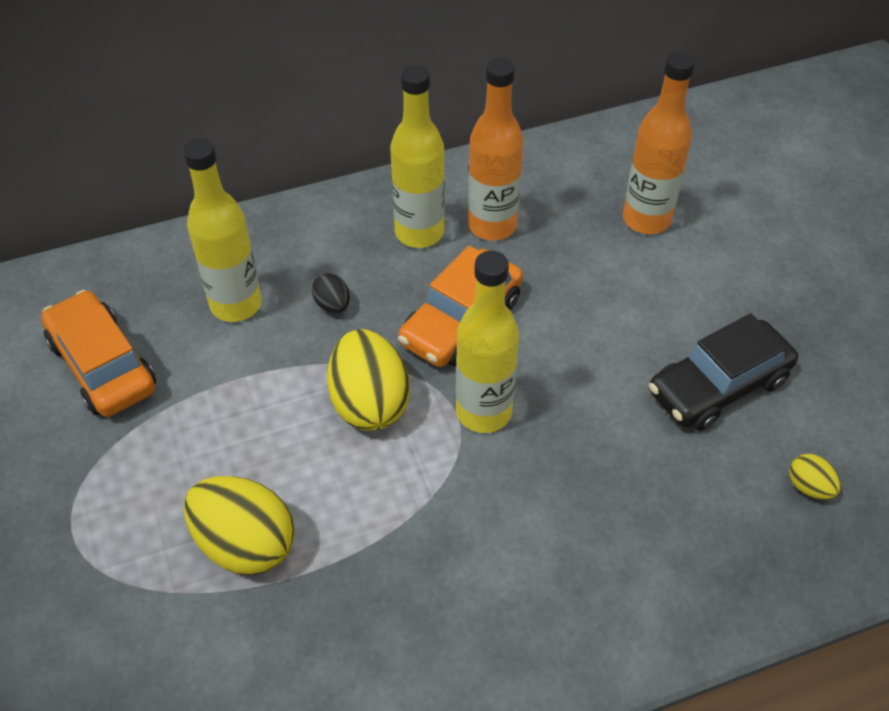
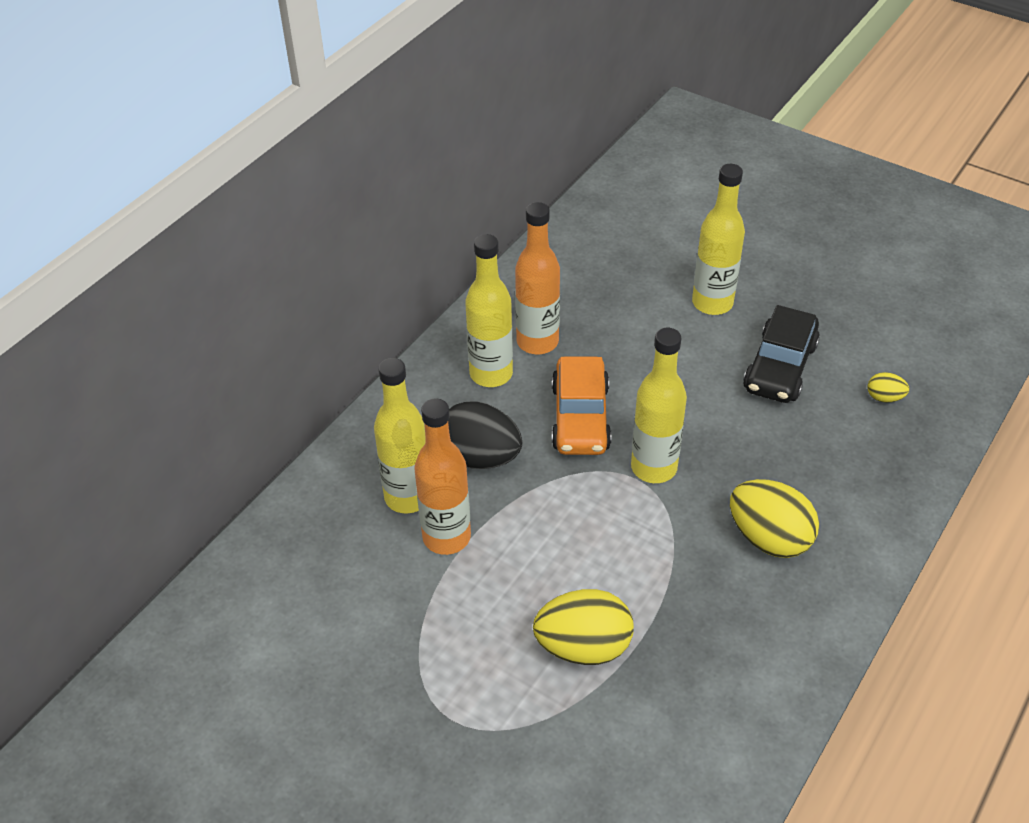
camera: 35 degrees left, 5 degrees down
(102, 365) = (350, 598): orange car -> none
(332, 305) = (480, 457): black egg -> black egg, size x2.11
(369, 403) = (573, 506): yellow egg -> yellow egg (769, 538)
(646, 219) = (636, 283): orange bottle -> orange bottle (446, 537)
(708, 280) = (712, 303): none -> yellow bottle

